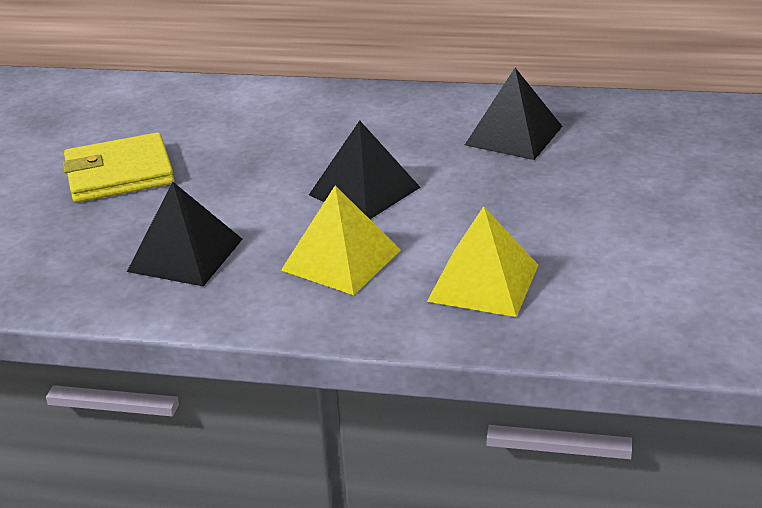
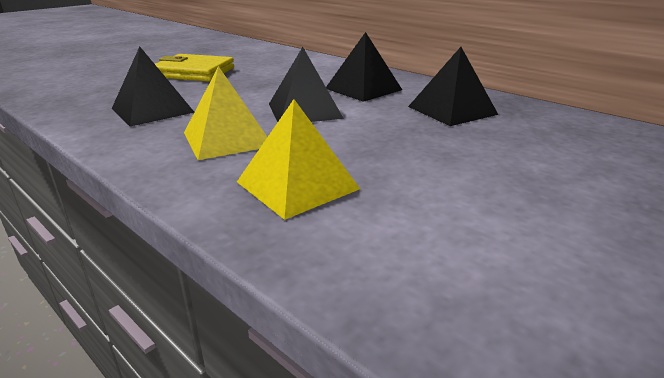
camera: 30 degrees right, 5 degrees down
(383, 132) = (363, 89): none -> black pyramid

